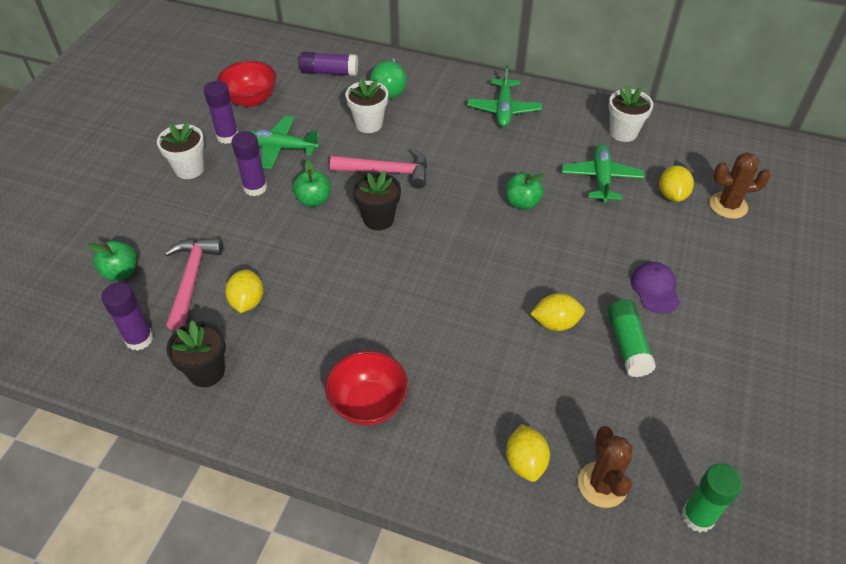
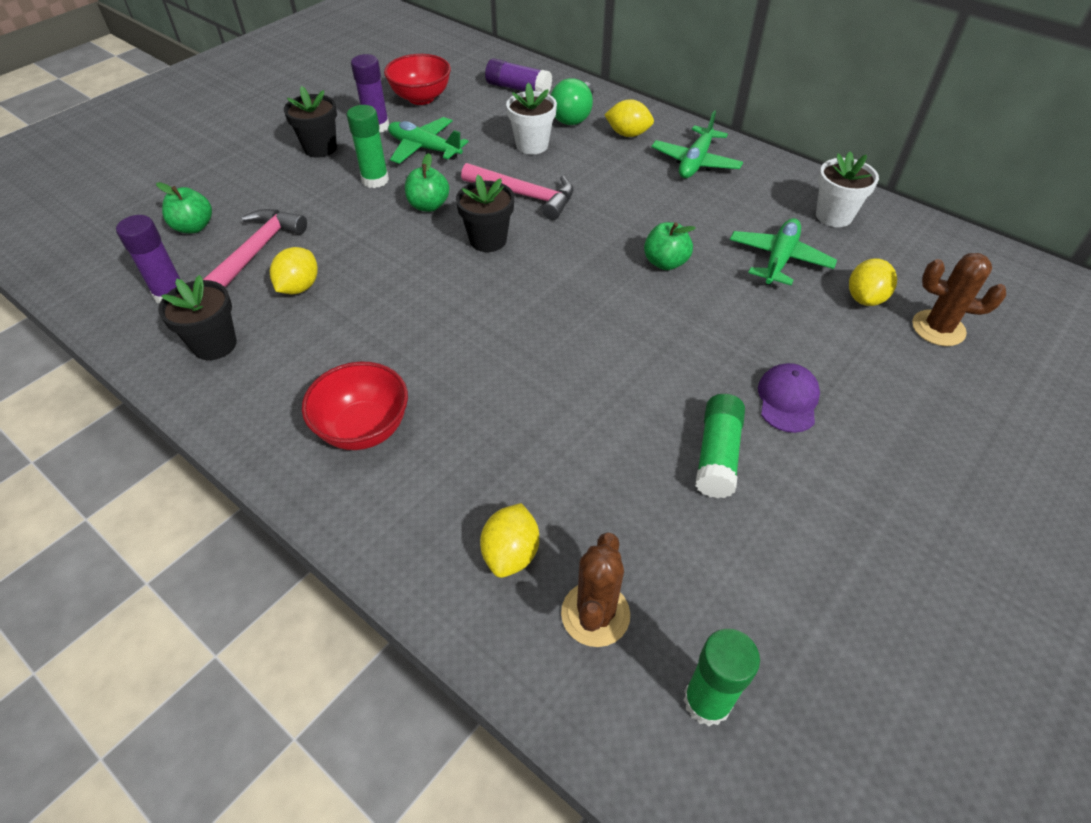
camera: 20 degrees right, 0 degrees up
(189, 169) = (320, 148): white flower pot -> black flower pot
(255, 188) = (375, 180): purple glue stick -> green glue stick
(555, 323) = (636, 404): yellow lemon -> yellow lemon (628, 134)

